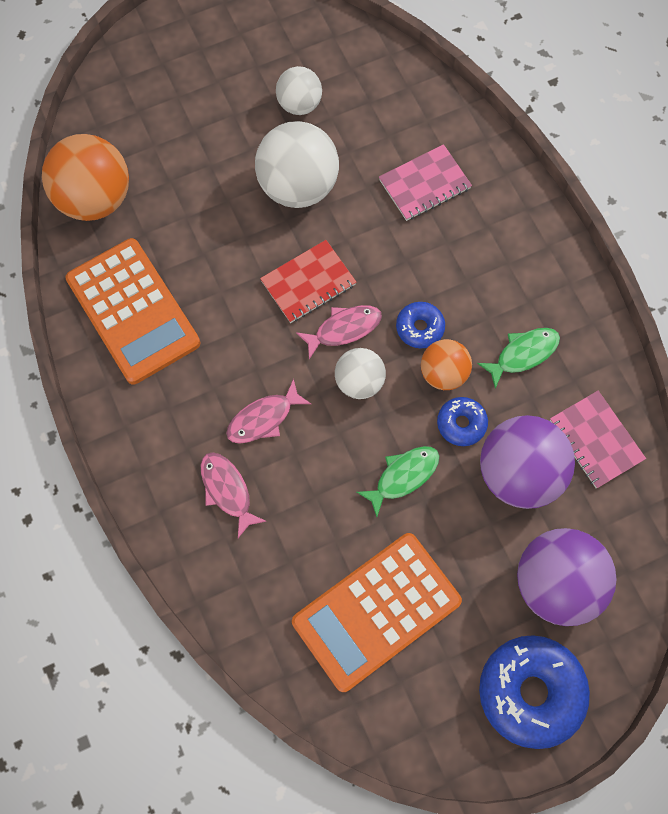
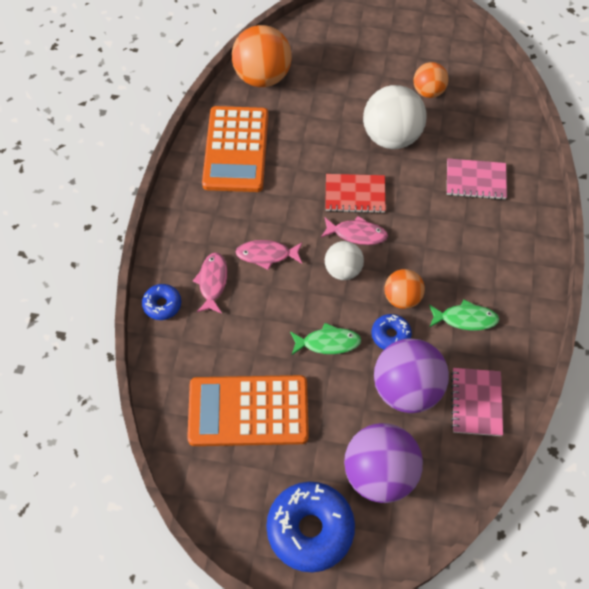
camera: 35 degrees right, 10 degrees down
(299, 104) = (428, 92): white ball -> orange ball
(419, 328) = (407, 262): blue donut -> blue donut (162, 305)

